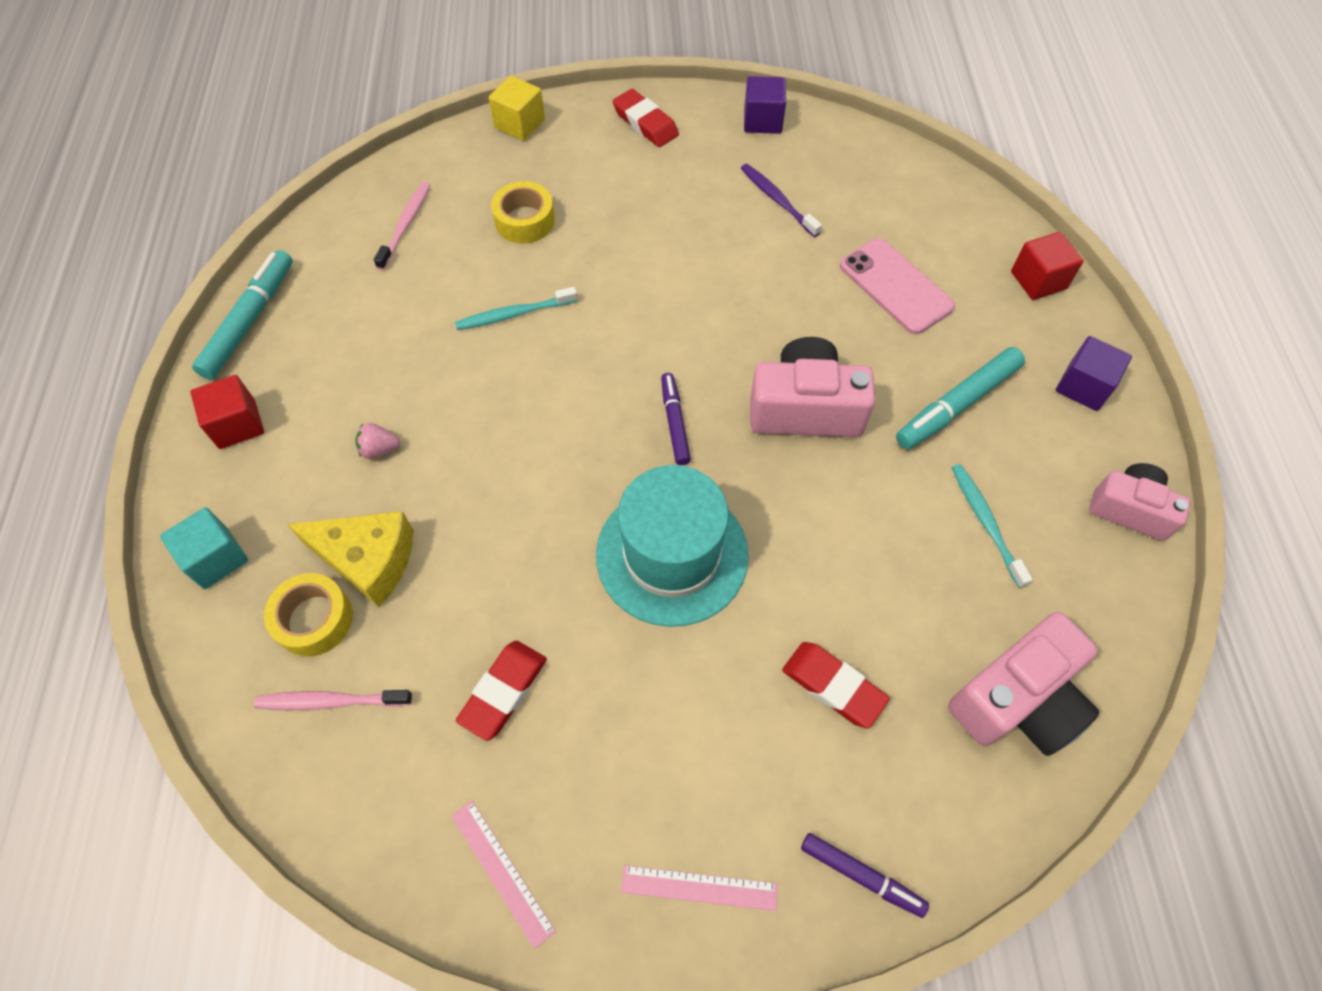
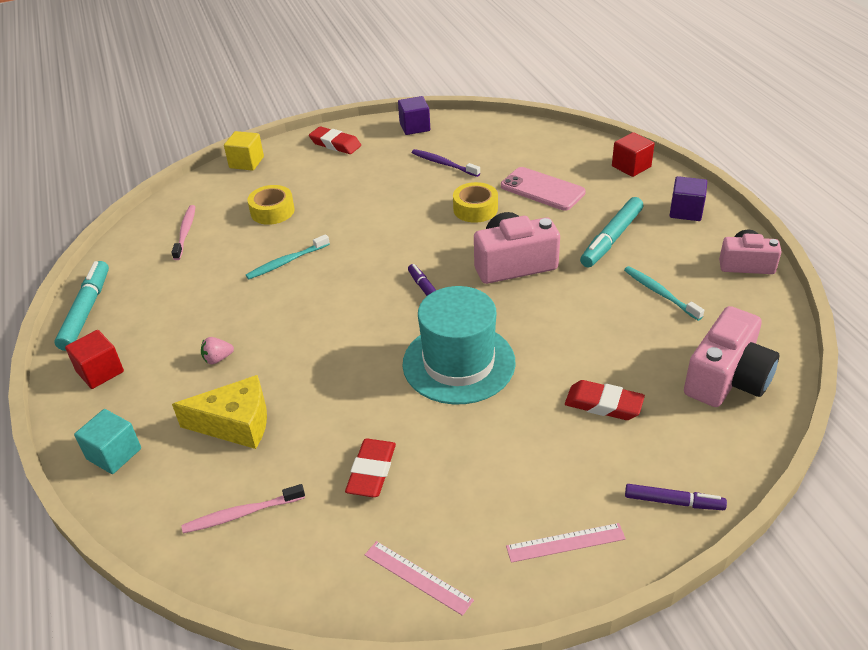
camera: 15 degrees left, 20 degrees down
(314, 619) = (208, 469): yellow tape -> yellow tape (475, 209)

